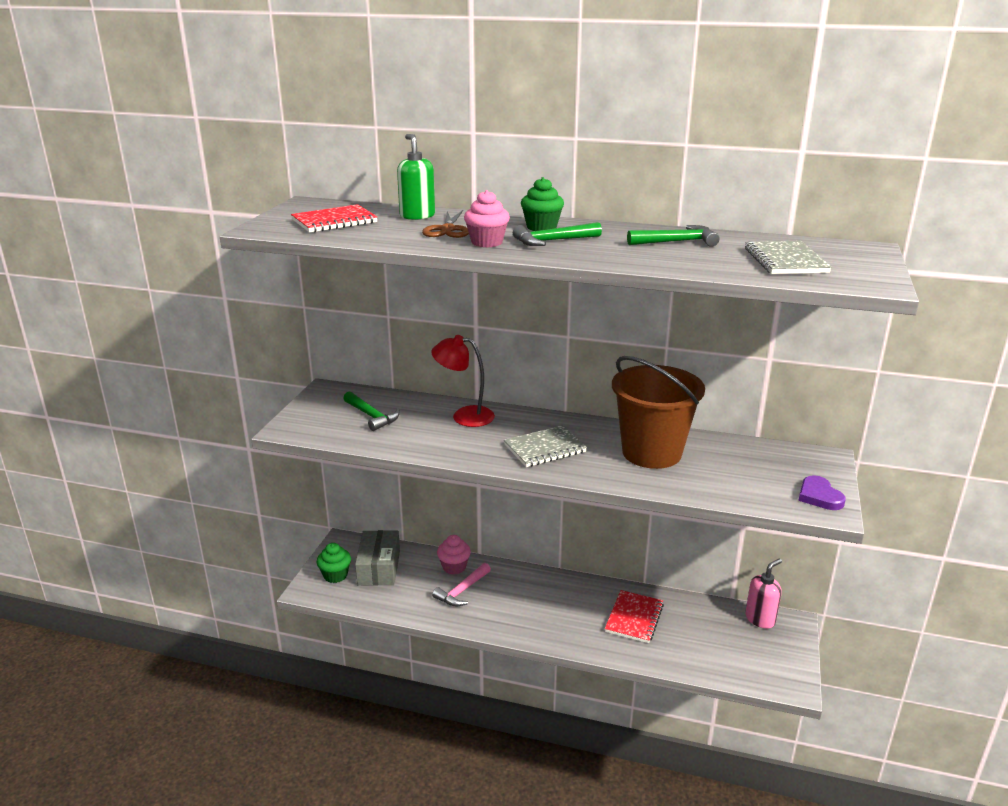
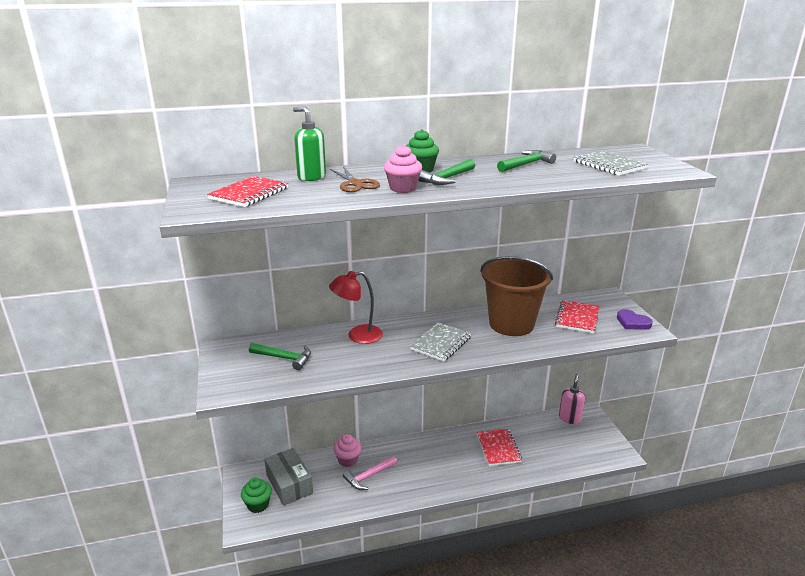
camera: 30 degrees left, 0 degrees up
(462, 591) = (368, 476): pink hammer -> pink hammer turned 45 degrees clockwise
(746, 470) = (577, 318): none -> red notebook

